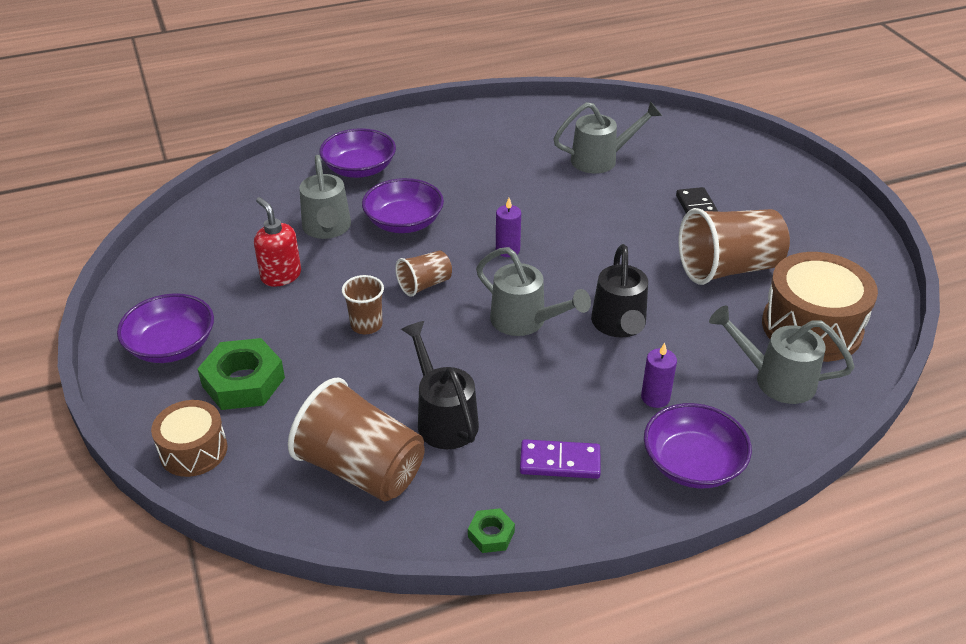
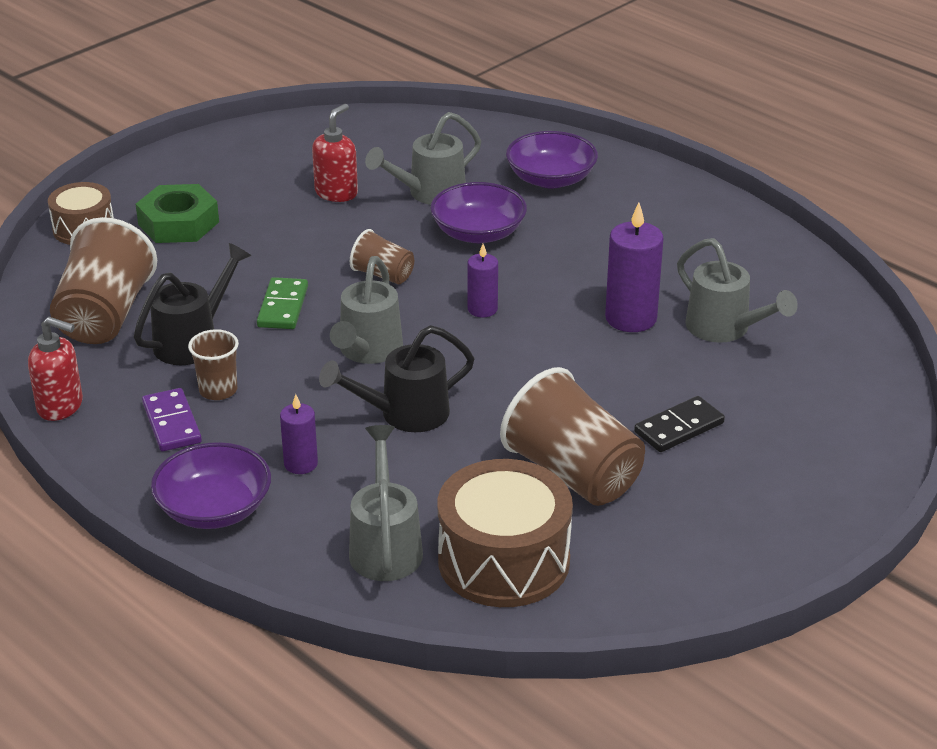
camera: 65 degrees right, 5 degrees down
(171, 346) = (202, 174): purple bowl -> none
(366, 325) = (297, 260): brown cup -> brown cup (218, 390)
(430, 351) = (282, 307): none -> green domino
(491, 534) = (61, 406): green nut -> red soap dispenser
(564, 190) = (631, 318): none -> purple candle

